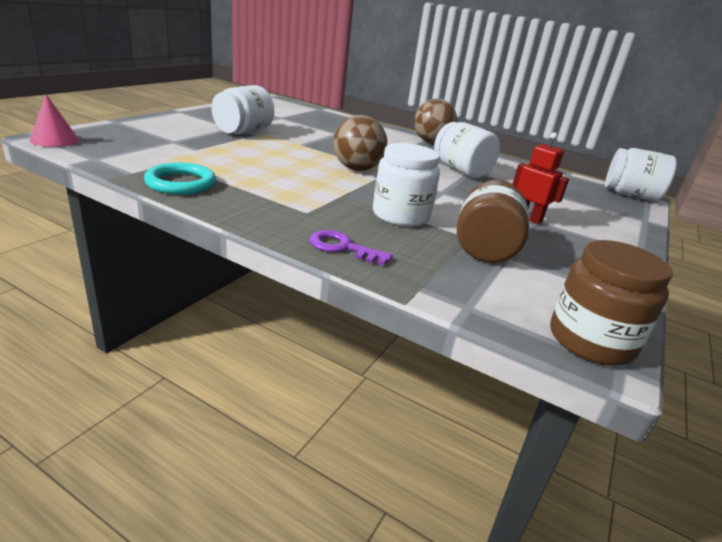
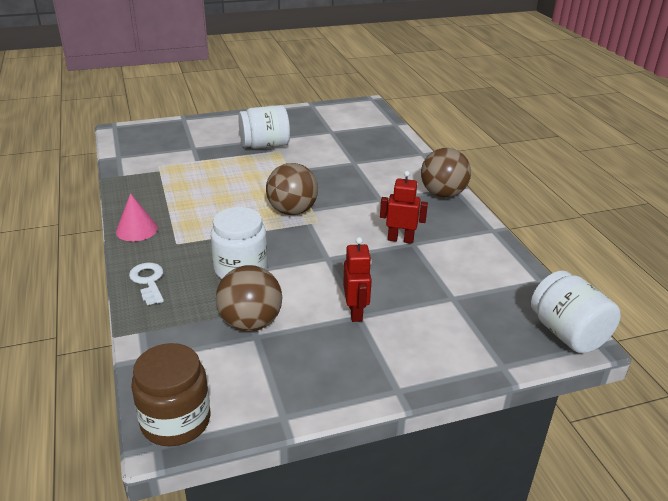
camera: 45 degrees right, 5 degrees up
(54, 140) = (119, 133): pink cone -> pink cone (136, 229)
(181, 183) = (137, 193): turquoise ring -> none
(343, 248) = (148, 281): purple key -> white key
(461, 170) = (400, 239): white jar -> red robot
(485, 248) = (250, 323): brown jar -> brown ball

